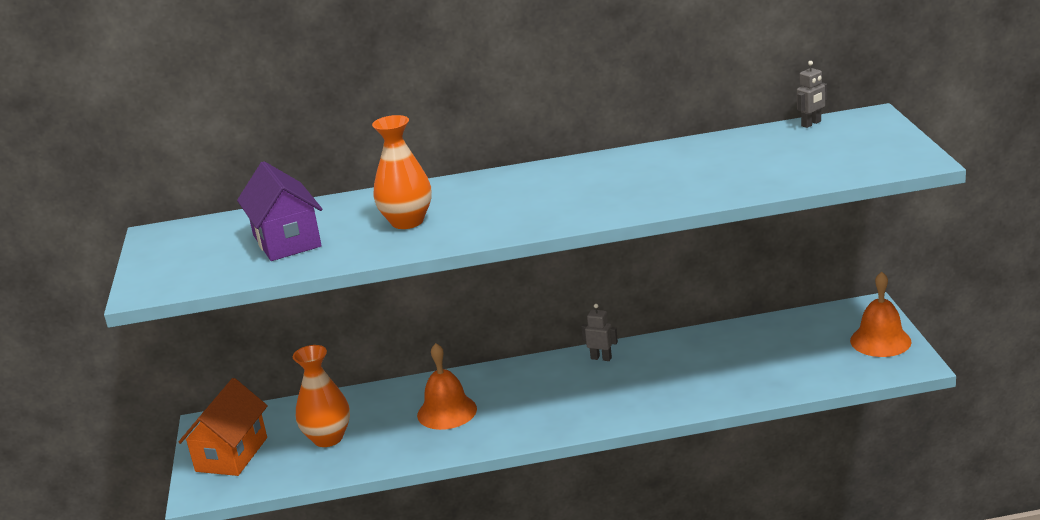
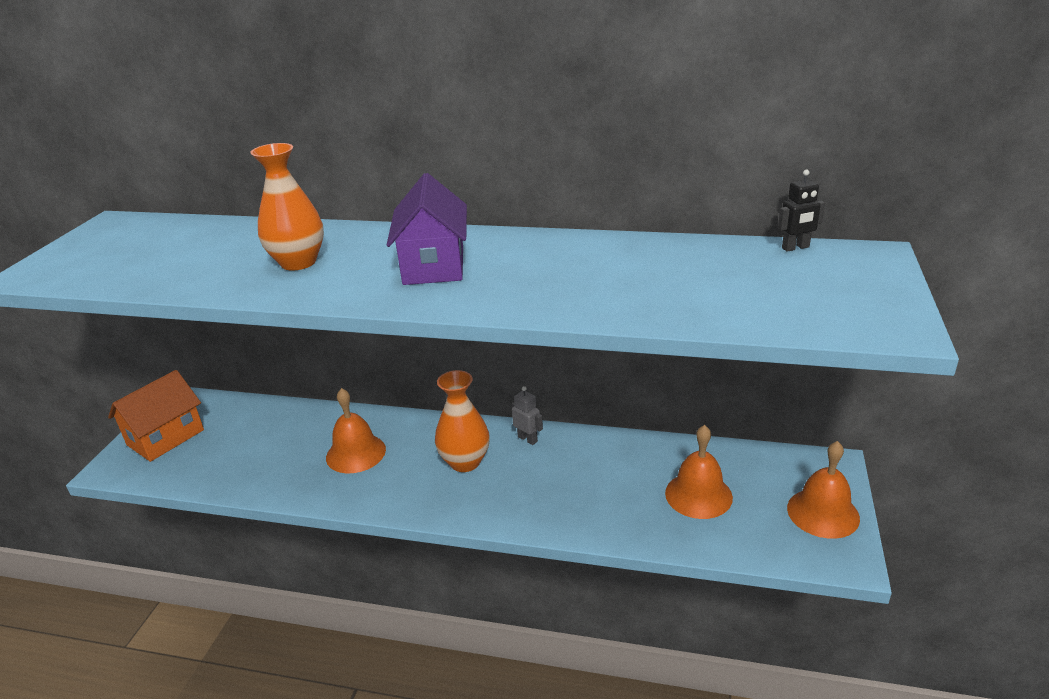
camera: 20 degrees right, 5 degrees up
(287, 241) = (185, 255): purple house -> purple house (434, 265)
(328, 438) = (245, 447): orange vase -> orange vase (465, 462)
(777, 356) = (698, 495): none -> orange bell
(811, 124) = (795, 248): grey robot -> black robot

